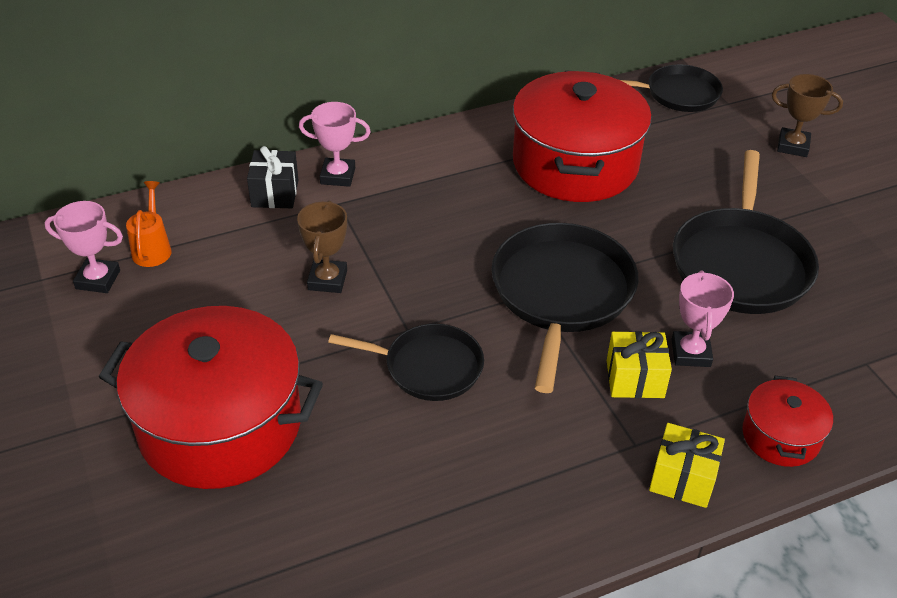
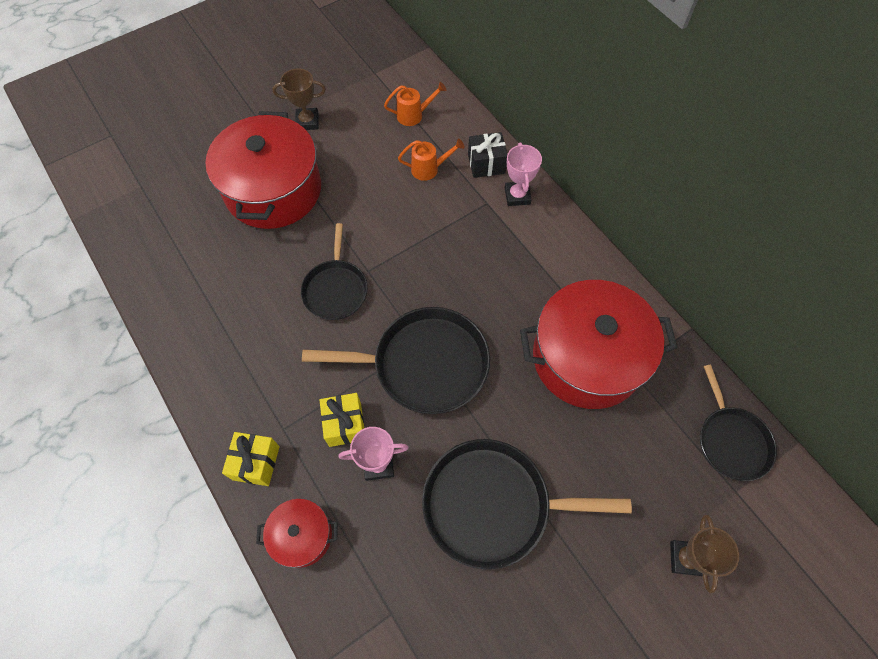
camera: 80 degrees right, 20 degrees up
(98, 280) = (380, 98): pink trophy -> none
(259, 247) = (429, 169): none -> orange watering can
(327, 280) = (406, 214): brown trophy -> brown trophy (307, 122)

